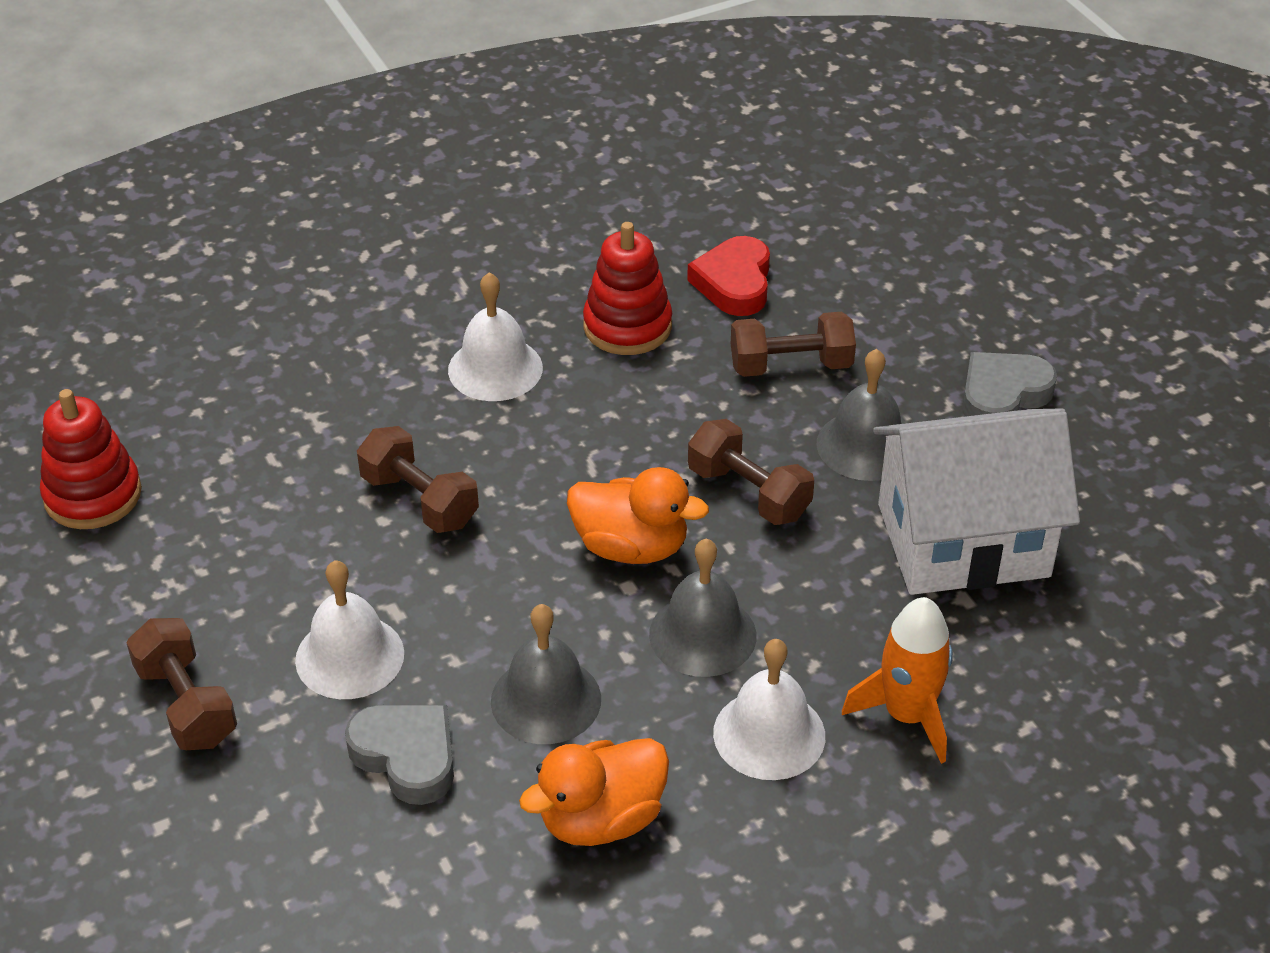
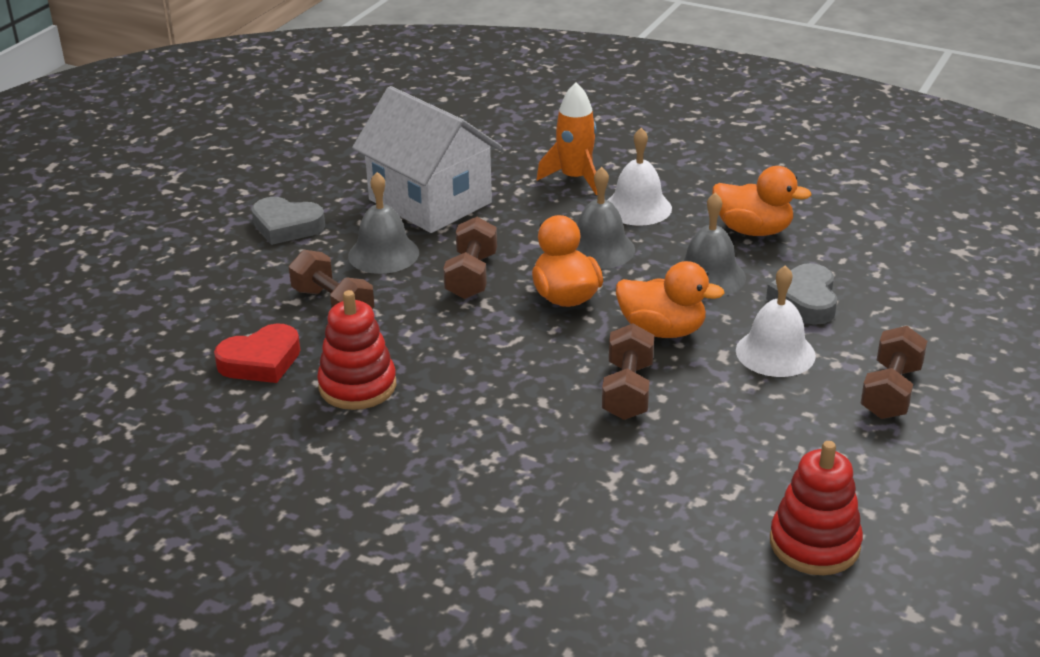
camera: 125 degrees left, 10 degrees down
(486, 589) = (662, 330): none -> orange duck
(495, 368) = (466, 423): white bell -> none

